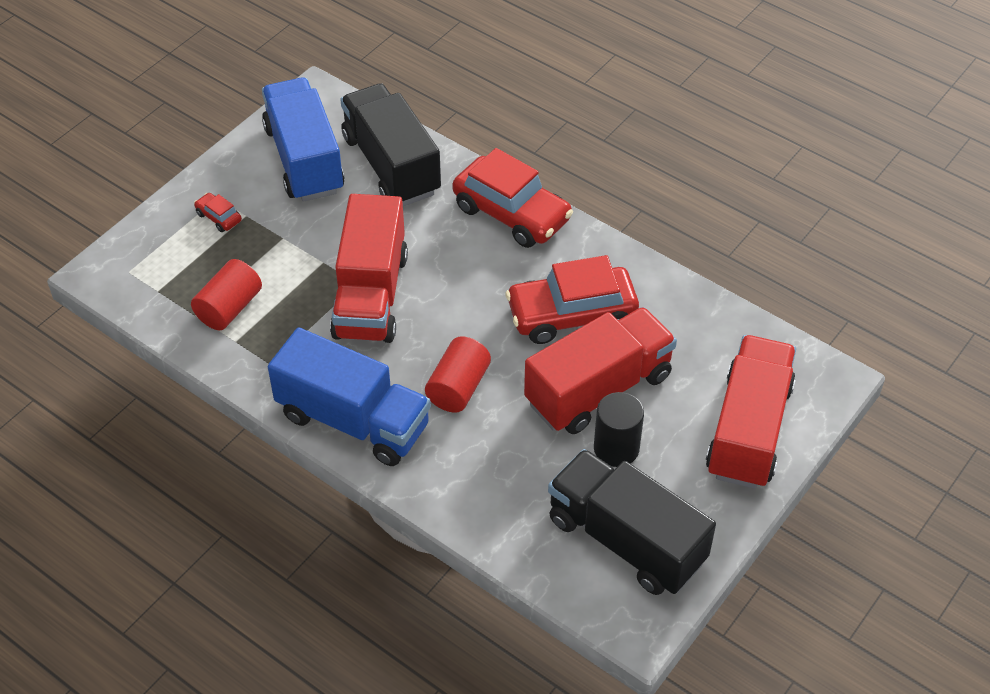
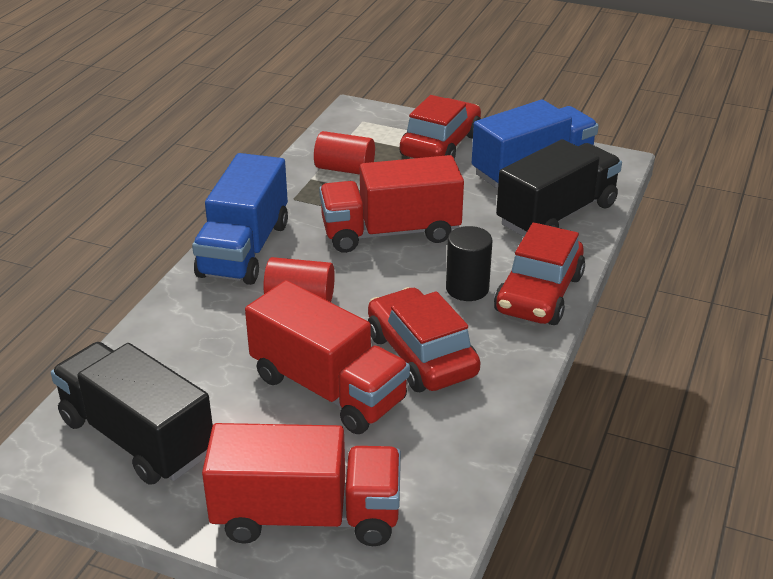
camera: 75 degrees right, 15 degrees down
(218, 217) = (440, 145): red car -> red car, size x2.37
(616, 448) = (253, 413): black cylinder -> black cylinder (467, 289)
(626, 540) = (137, 437): black truck -> black truck turned 75 degrees counterclockwise

